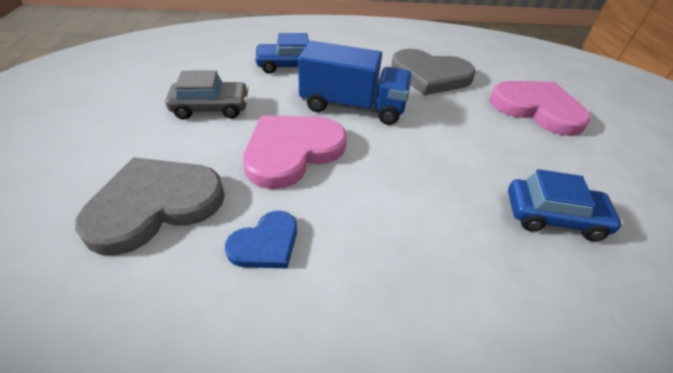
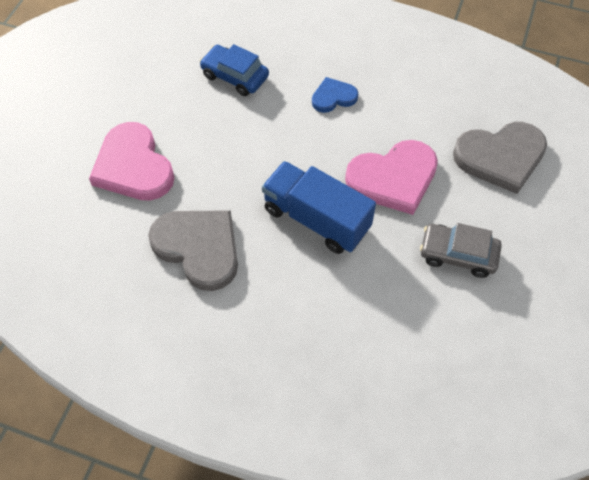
camera: 155 degrees left, 15 degrees up
(265, 243) = (430, 111): blue heart -> blue heart (333, 97)
(288, 65) = (359, 314): blue car -> none

